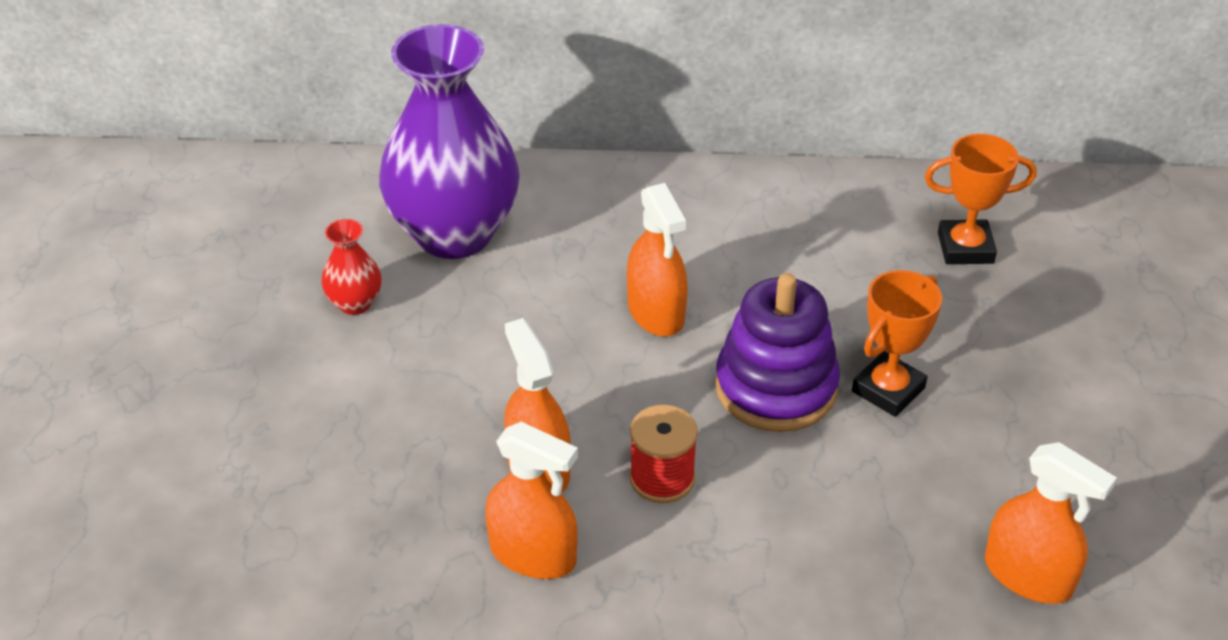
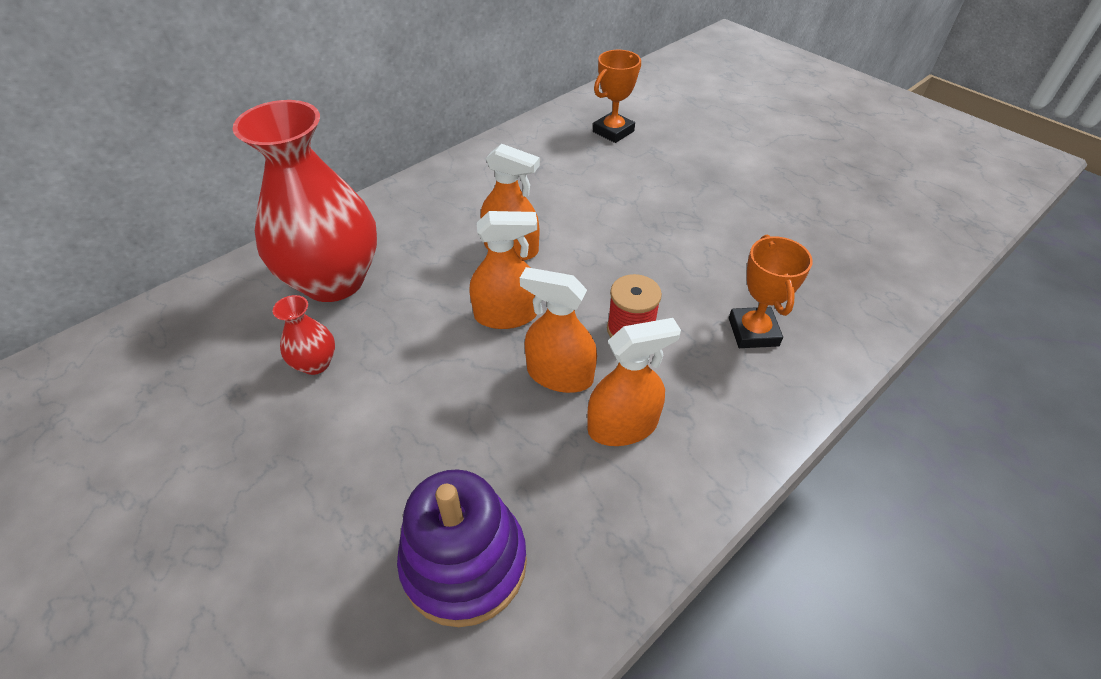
camera: 45 degrees left, 5 degrees up
(454, 233) = (333, 280): purple vase -> red vase
(776, 387) = (620, 245): purple stacking toy -> purple stacking toy (464, 563)
(888, 390) = (669, 212): orange trophy -> orange trophy (753, 332)
(1028, 575) = (835, 252): orange spray bottle -> orange spray bottle (506, 315)

